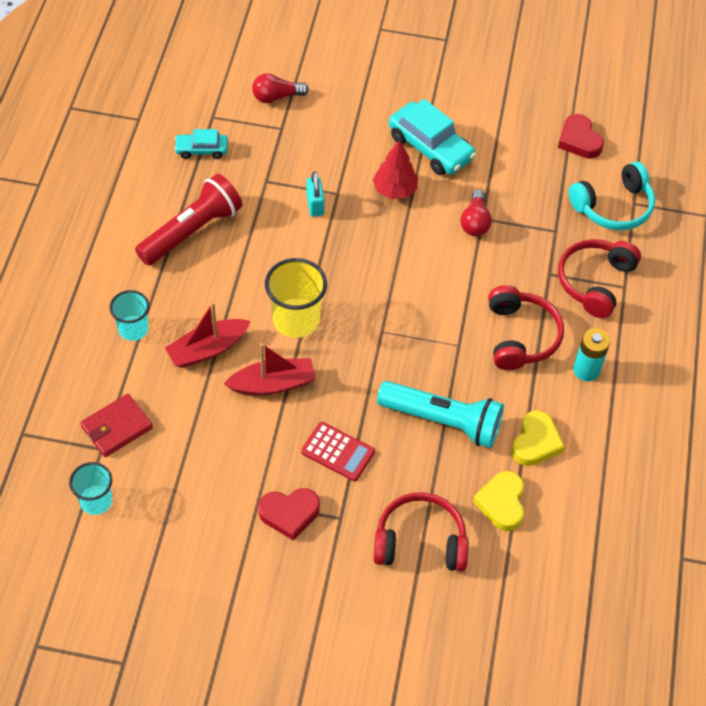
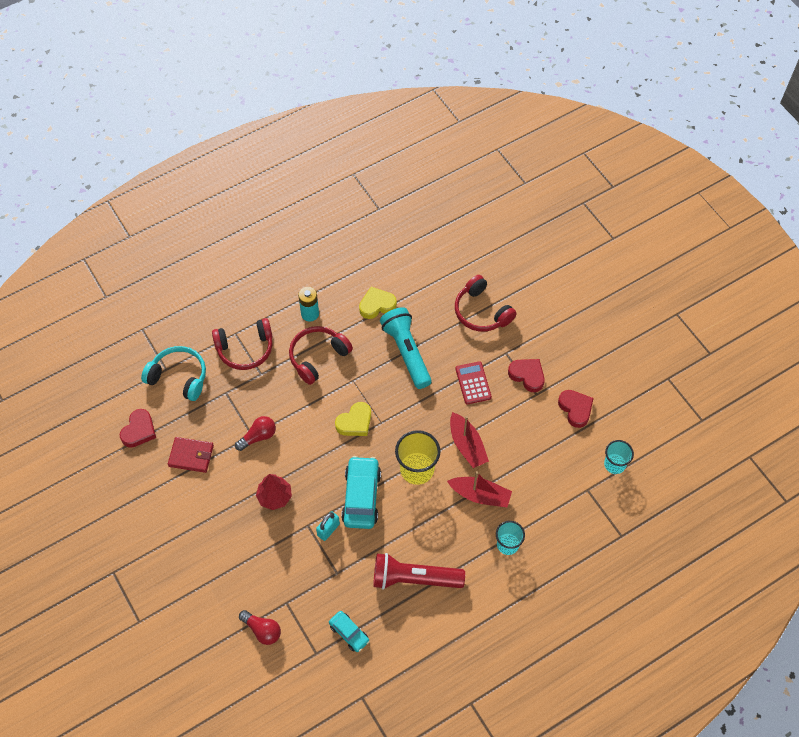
camera: 130 degrees left, 5 degrees up
(117, 427) = (569, 494): red wallet -> red wallet (191, 456)
(198, 524) = (575, 409): none -> red heart
(273, 384) = (467, 445): red boat -> red boat turned 150 degrees counterclockwise
(430, 147) = (221, 505): turquoise car -> turquoise car (361, 497)
(502, 503) = (425, 295): yellow heart -> yellow heart (355, 422)

